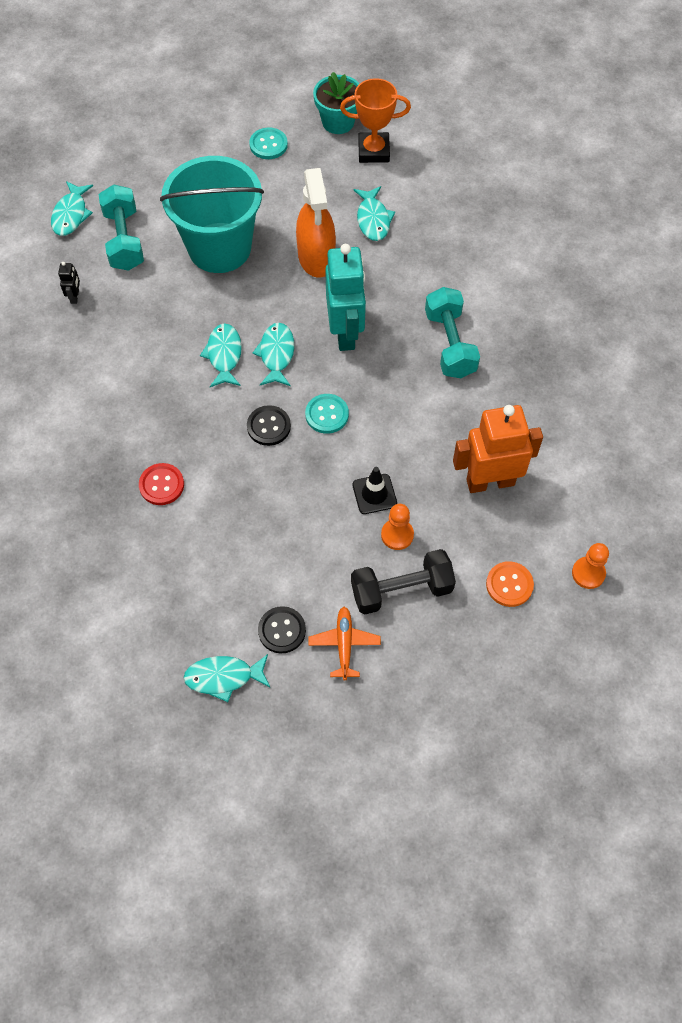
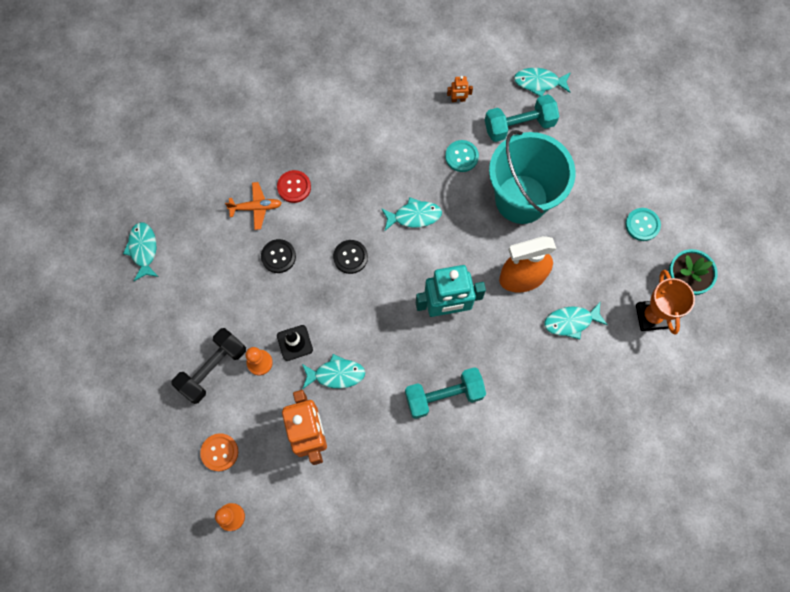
camera: 85 degrees right, 10 degrees up
(75, 296) = (458, 99): black robot -> orange robot
(276, 354) = (419, 255): turquoise fish -> turquoise fish (336, 374)
(282, 630) = (179, 285): black button -> black button (278, 256)
(327, 414) = (365, 300): turquoise button -> turquoise button (461, 156)
(344, 644) = (169, 330): orange plane -> orange plane (256, 207)
(401, 590) = (213, 369): black dumbbell -> black dumbbell turned 60 degrees clockwise

